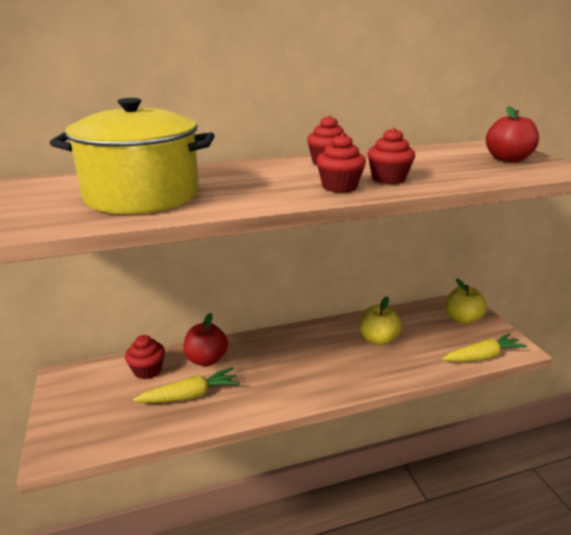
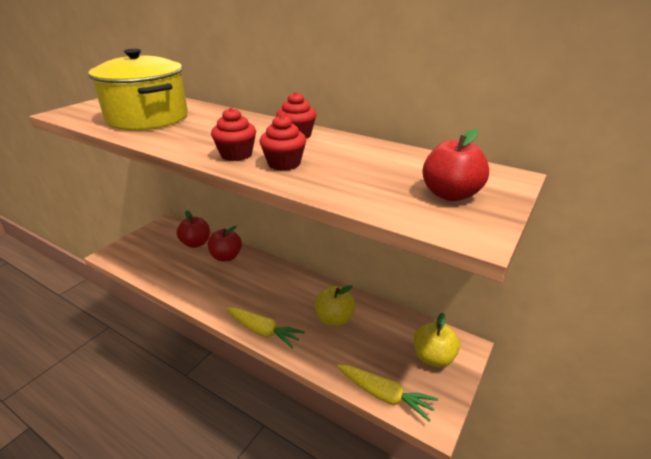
camera: 50 degrees right, 5 degrees up
(147, 370) = (196, 243): red cupcake -> red apple
(191, 395) = (187, 270): yellow carrot -> yellow carrot (263, 331)

